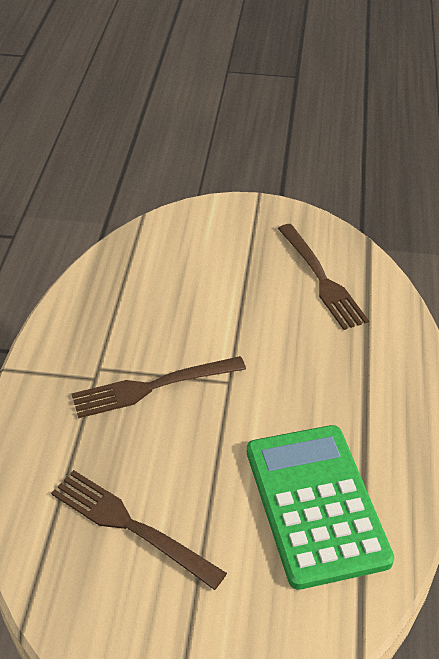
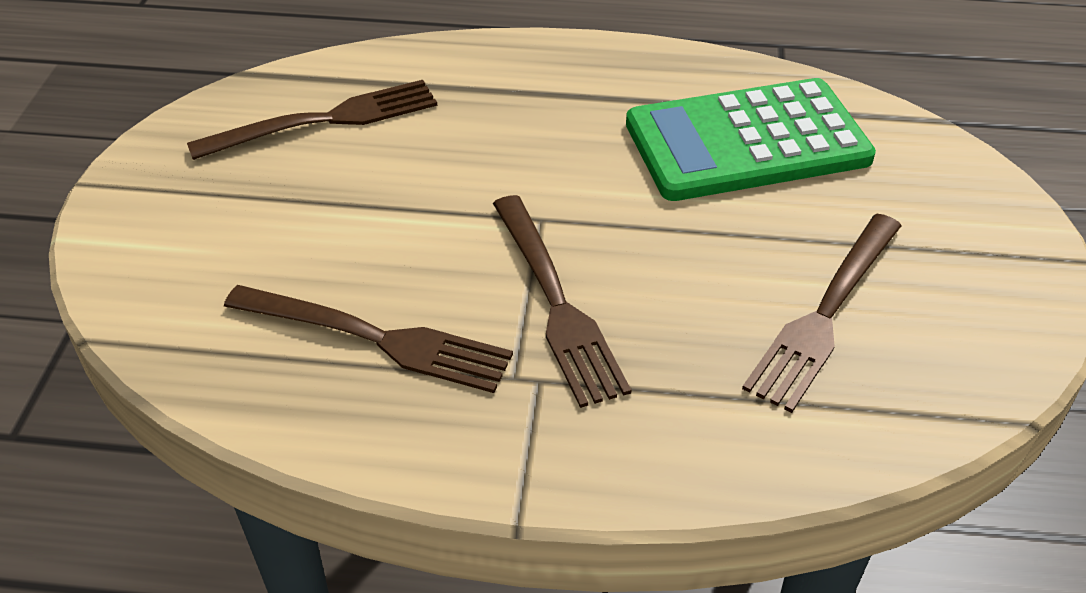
camera: 90 degrees left, 0 degrees up
(132, 312) = (378, 338): none -> brown fork

